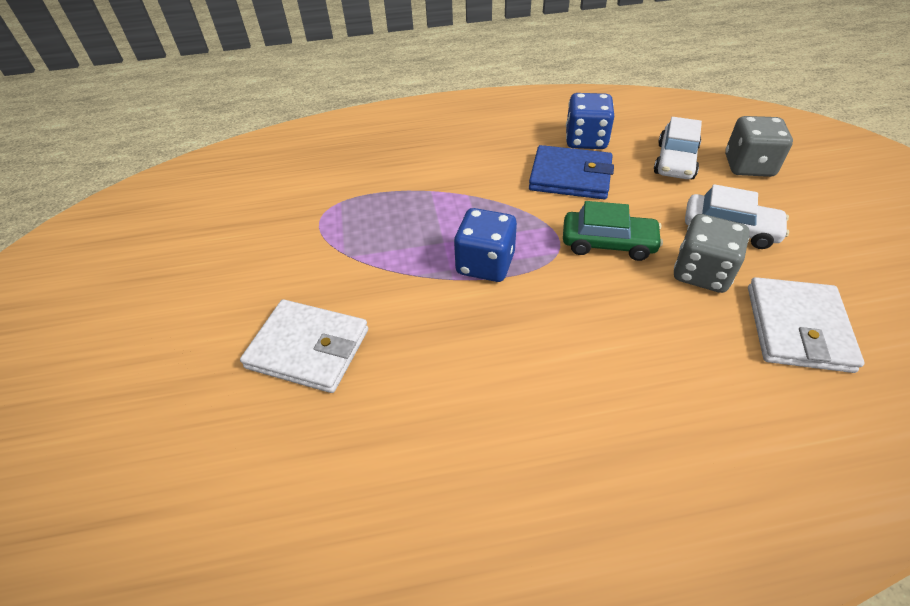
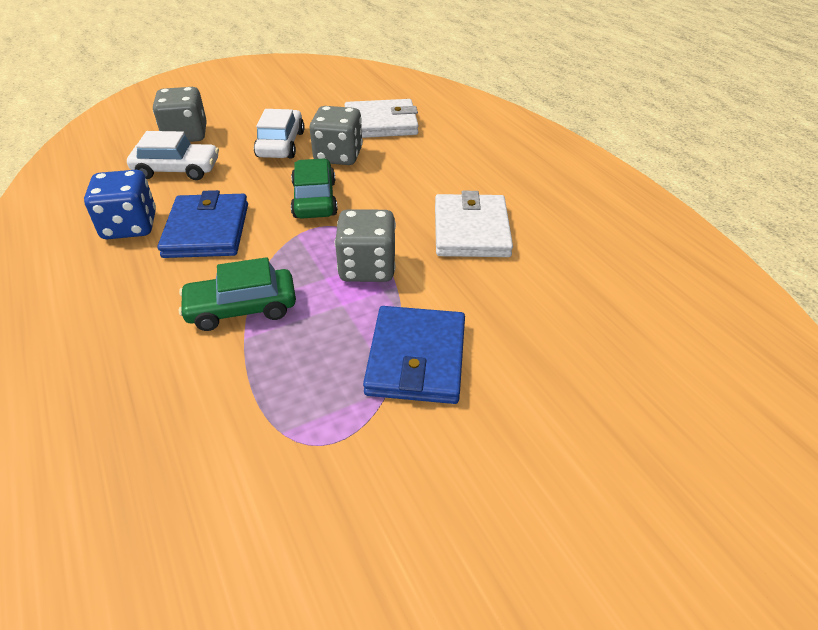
camera: 110 degrees left, 5 degrees down
(308, 348) = (539, 368): white wallet -> white wallet (471, 230)
(363, 274) = (416, 358): none -> blue wallet
(462, 191) = (242, 309): none -> green car
(485, 264) = (367, 268): blue dice -> grey dice

